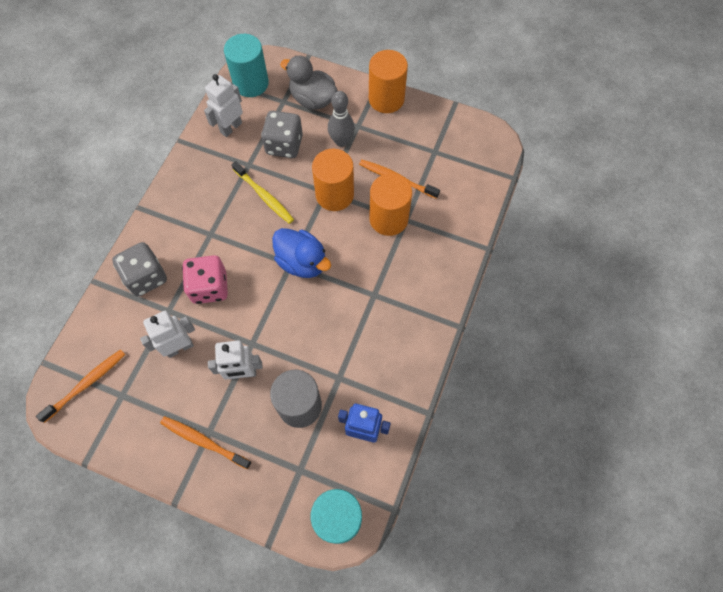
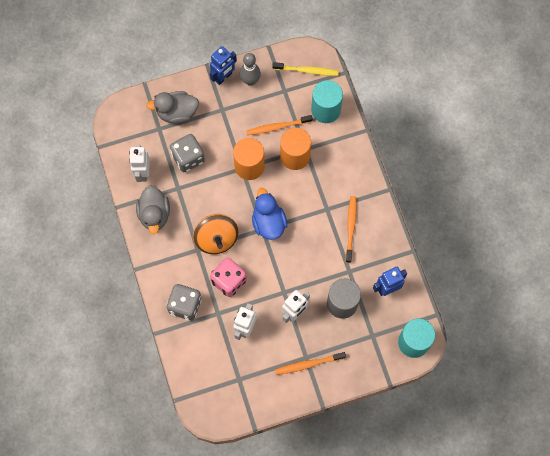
camera: 40 degrees left, 5 degrees up
(86, 384) = (213, 390): orange toothbrush -> orange toothbrush (351, 228)
(203, 172) = (154, 214): none -> grey duck
(237, 238) = (216, 239): none -> orange spinning top
(251, 83) = (126, 132): turquoise cylinder -> turquoise cylinder (325, 110)
(264, 196) = (207, 200): yellow toothbrush -> yellow toothbrush (307, 71)
(302, 262) = (268, 222): blue duck -> blue duck turned 105 degrees counterclockwise
(341, 141) = (221, 128): grey bowling pin -> grey bowling pin (250, 81)
(386, 99) = (223, 77): orange cylinder -> blue robot

